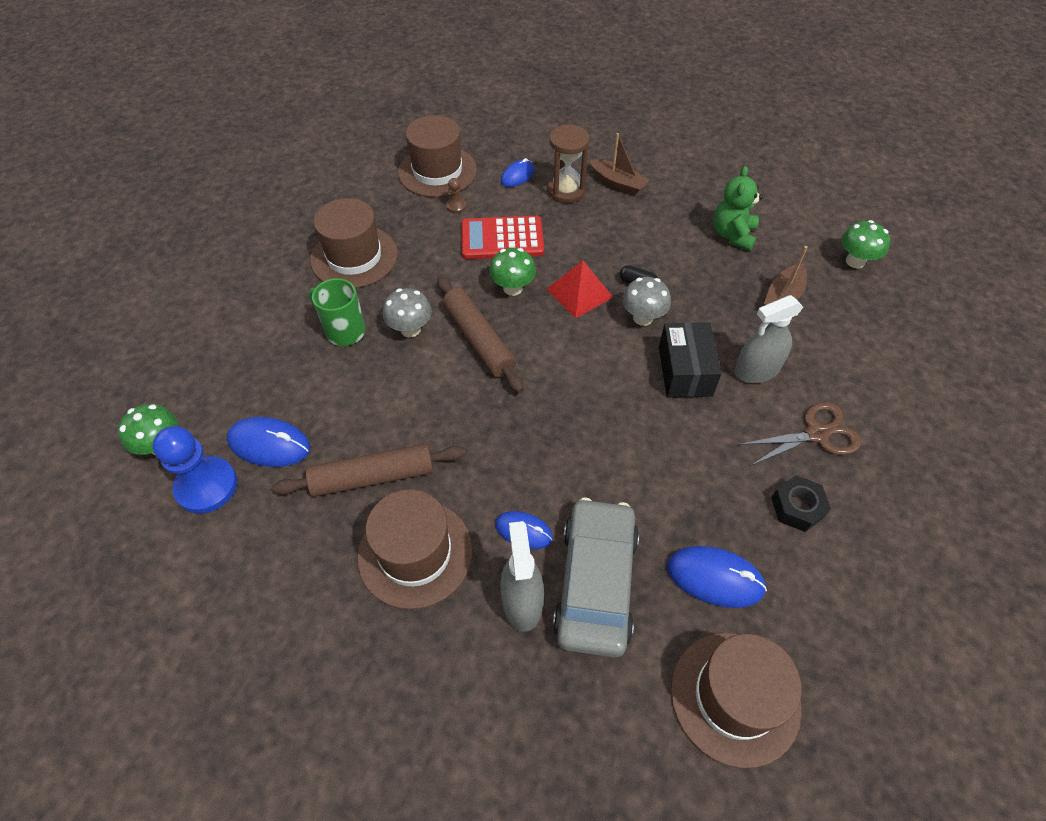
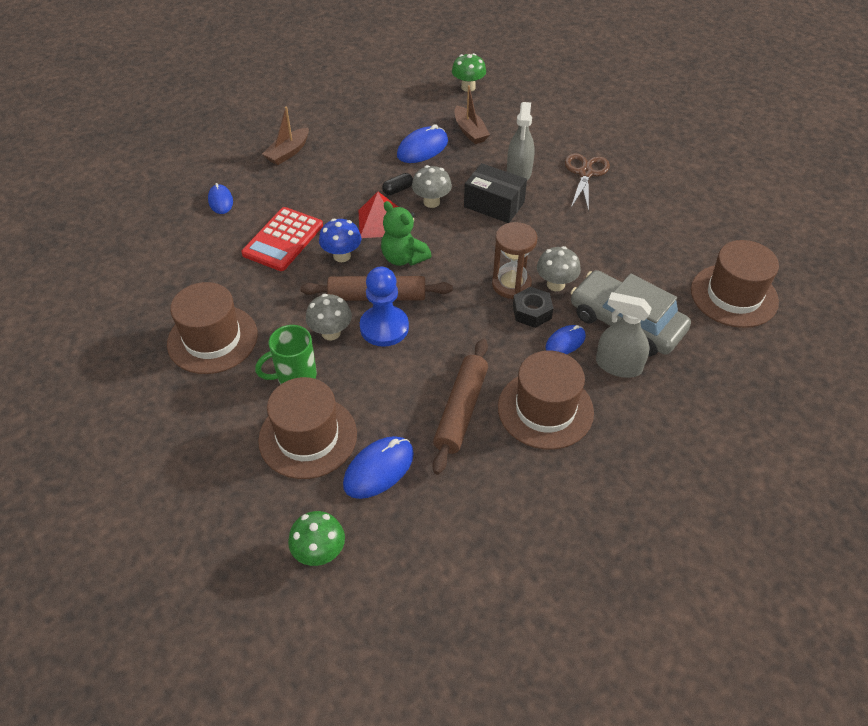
camera: 60 degrees left, 5 degrees down
(207, 486) = (391, 529): blue pawn -> blue pawn (384, 327)
(437, 171) = (161, 245): brown hat -> brown hat (308, 437)
(456, 206) = (217, 251): brown pawn -> none
(512, 288) = (342, 256): green mushroom -> blue mushroom
(566, 191) = (267, 182): brown hourglass -> brown hourglass (511, 285)
(605, 484) = (555, 284): none -> grey mushroom
(618, 183) = (288, 152): brown boat -> brown boat turned 150 degrees clockwise
(715, 578) = (655, 266): blue mouse -> blue mouse (422, 148)
(733, 235) = (396, 124): green teddy bear -> green teddy bear (403, 258)
(797, 507) = (630, 208): black nut -> black nut (532, 312)

